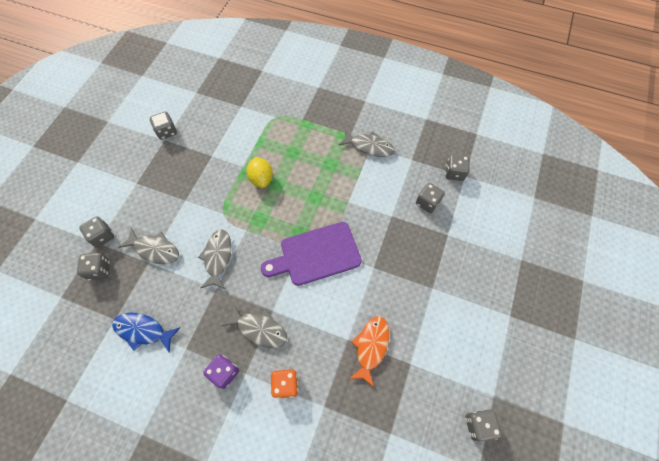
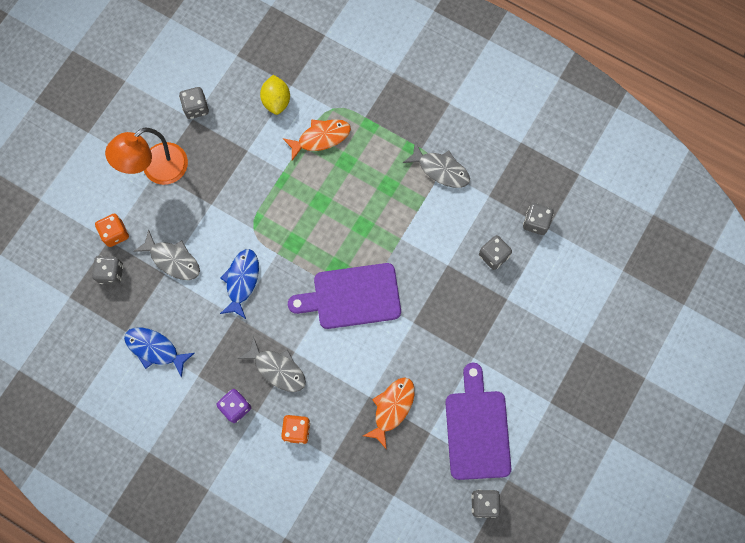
camera: 10 degrees right, 10 degrees up
(102, 236) = (115, 233): grey dice -> orange dice
(137, 181) = (157, 170): none -> orange lamp
(218, 257) = (242, 281): grey fish -> blue fish
(261, 179) = (303, 191): yellow lemon -> yellow lemon (276, 101)
(270, 138) = (321, 138): none -> orange fish
(453, 352) = (477, 429): none -> purple cutting board

